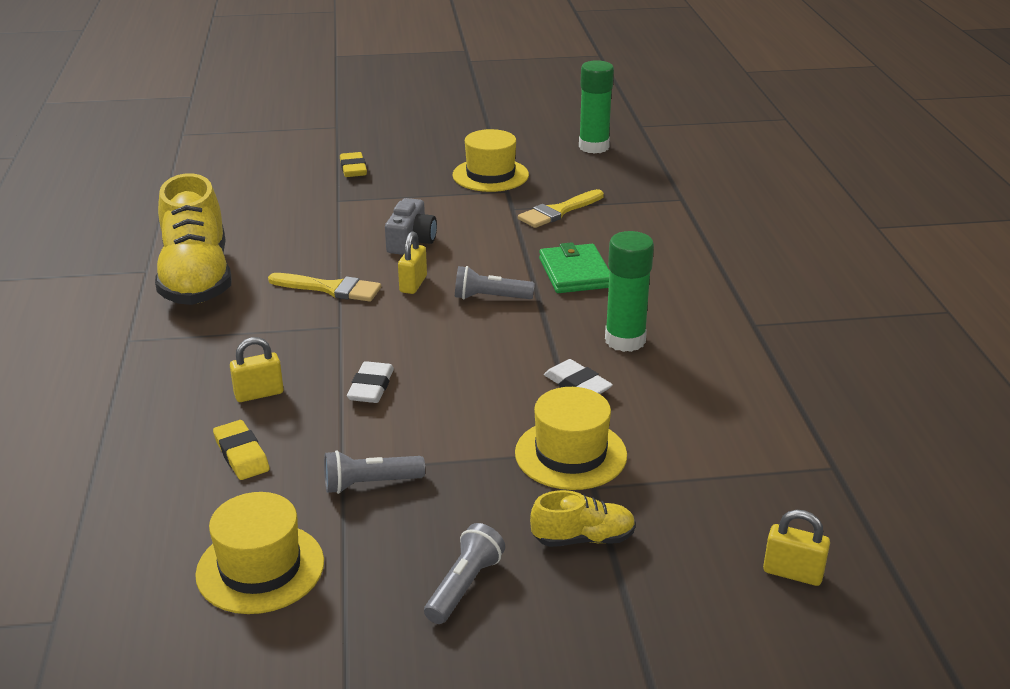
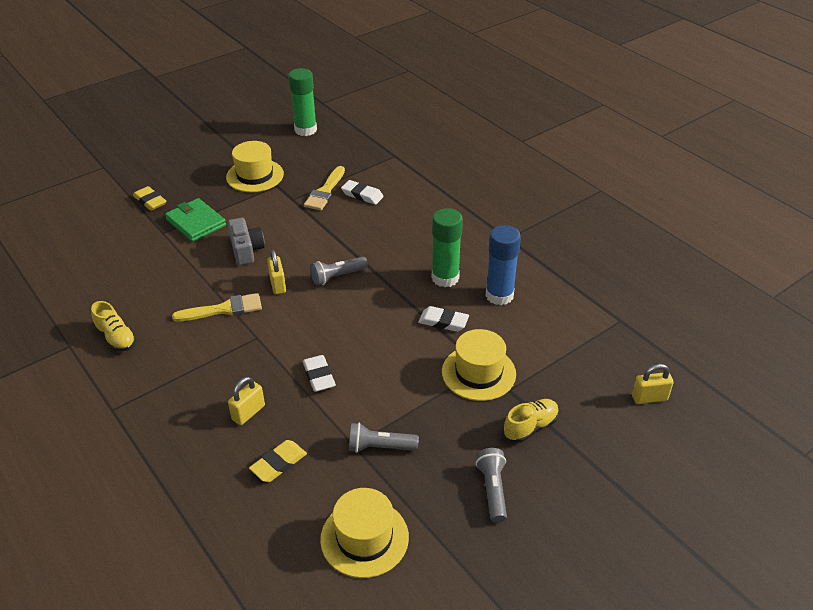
camera: 30 degrees left, 10 degrees up
(197, 279) = (116, 338): yellow shoe -> yellow shoe, size x0.47
(241, 455) = (278, 464): yellow eraser -> yellow eraser turned 75 degrees counterclockwise
(370, 484) = (379, 447): grey flashlight -> grey flashlight turned 45 degrees clockwise
(575, 273) = (375, 237): green wallet -> green wallet (196, 223)
(601, 227) = (362, 195): none -> white eraser
(681, 382) = (499, 295): none -> blue glue stick

